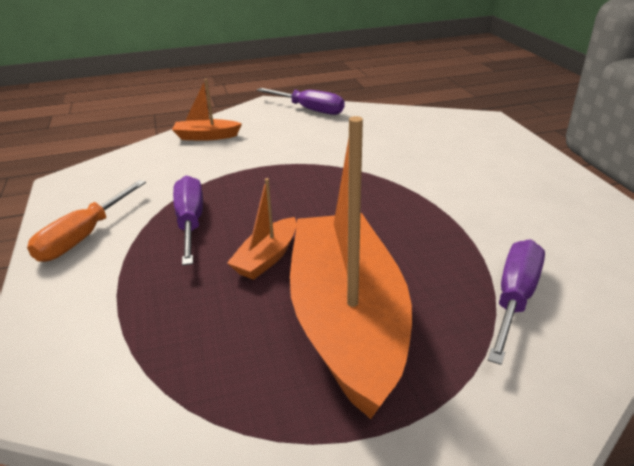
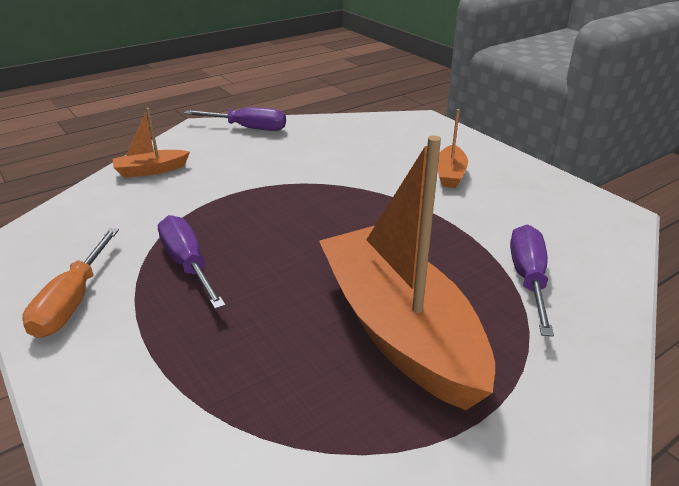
camera: 20 degrees left, 0 degrees up
(267, 257) = (290, 285): orange boat -> orange boat (450, 174)

